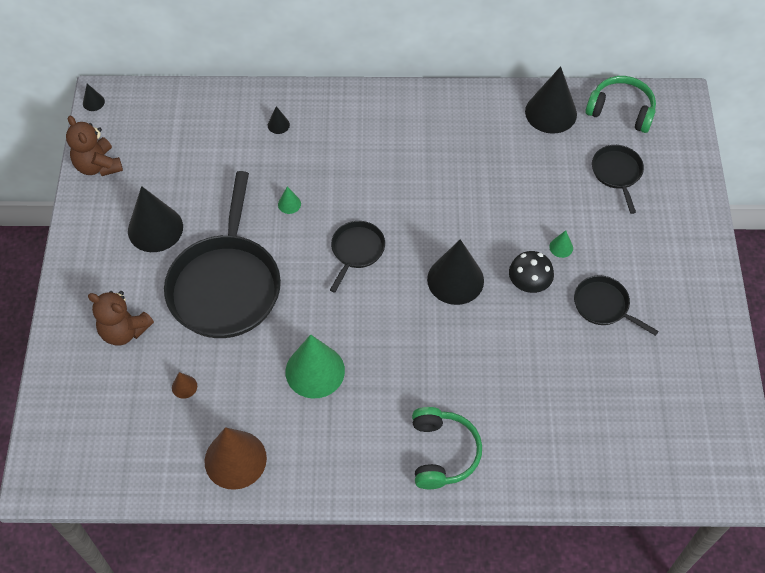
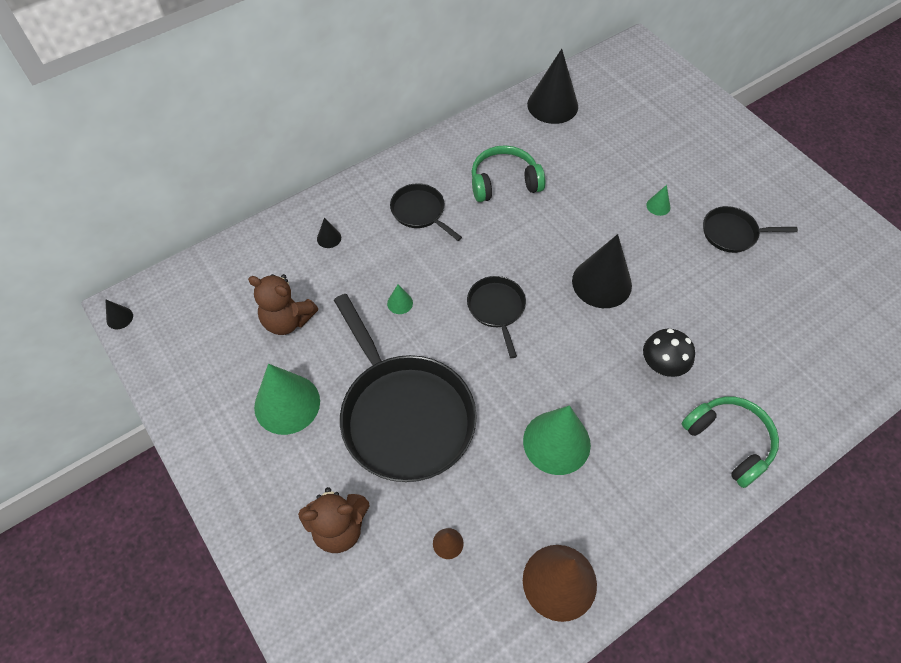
camera: 35 degrees left, 0 degrees up
(98, 166) = (175, 377): brown teddy bear -> brown teddy bear (287, 320)
(155, 228) = (287, 404): black cone -> green cone
(528, 284) = (661, 251): black mushroom -> black mushroom (662, 365)
(617, 173) = (644, 124): black pan -> black pan (420, 211)
(621, 110) = (603, 76): green headphones -> green headphones (504, 182)

